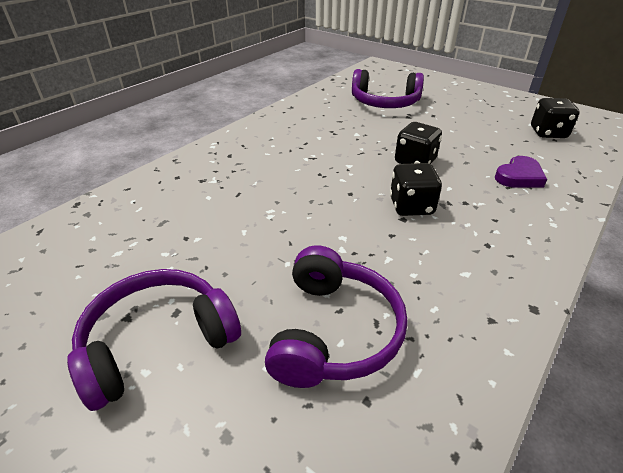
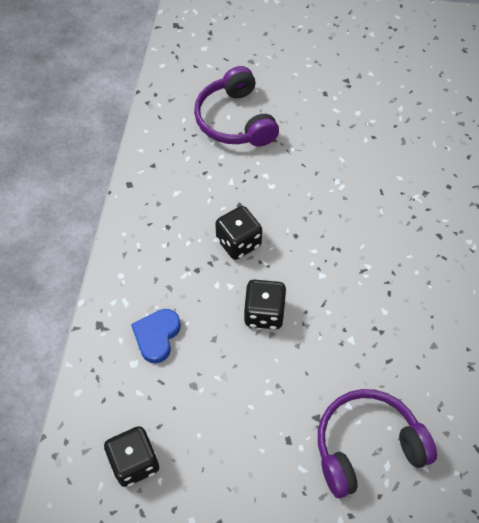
camera: 150 degrees right, 20 degrees up
(158, 342) = (317, 77): purple headphones -> none
(519, 176) = (157, 336): purple heart -> blue heart

